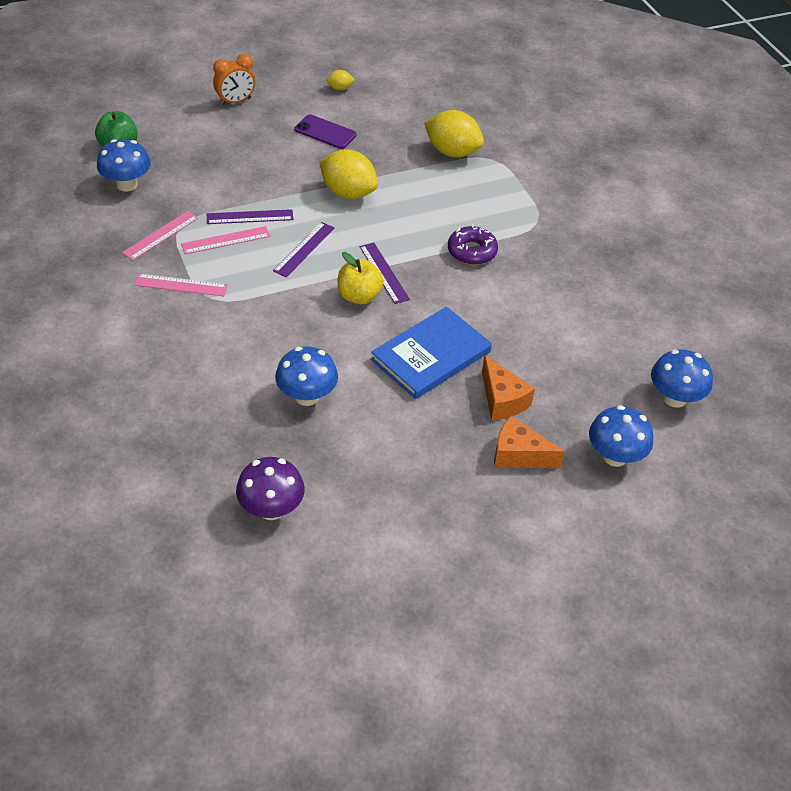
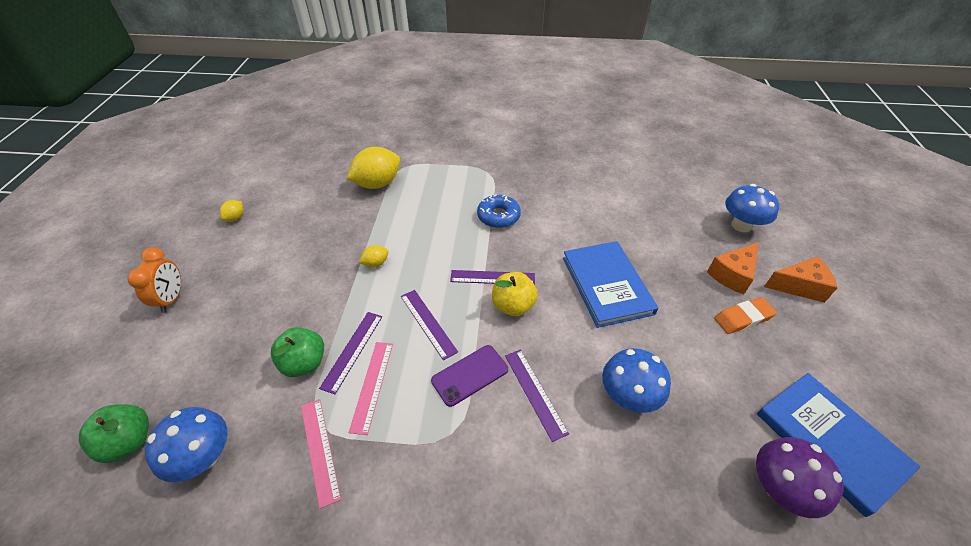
camera: 60 degrees left, 0 degrees up
(181, 285) = (415, 458): pink ruler -> none
(223, 196) = (304, 363): none -> green apple
(274, 335) = (534, 393): none -> purple ruler
(325, 132) = (283, 249): purple phone -> purple phone (470, 375)
(340, 545) = (830, 441): none -> blue book
(348, 193) = (375, 263): yellow lemon -> yellow lemon, size x0.46
(457, 469) = (743, 318): none -> orange eraser
(472, 251) = (498, 216): purple donut -> blue donut
(502, 400) = (670, 261): orange cheese -> orange cheese (799, 286)
(674, 398) = (691, 178): blue mushroom -> none

